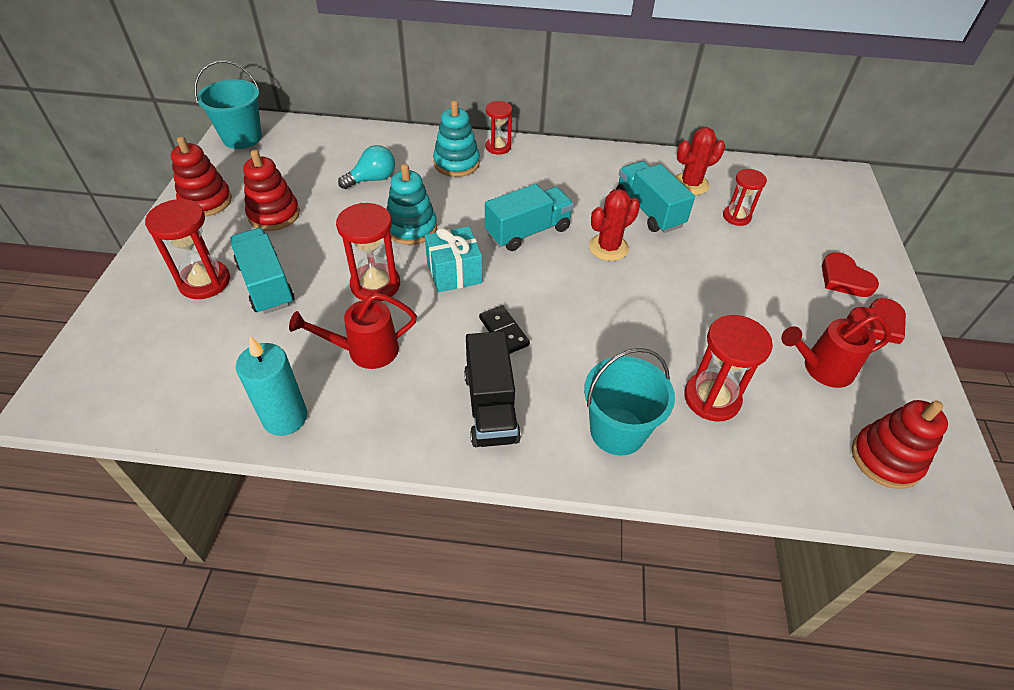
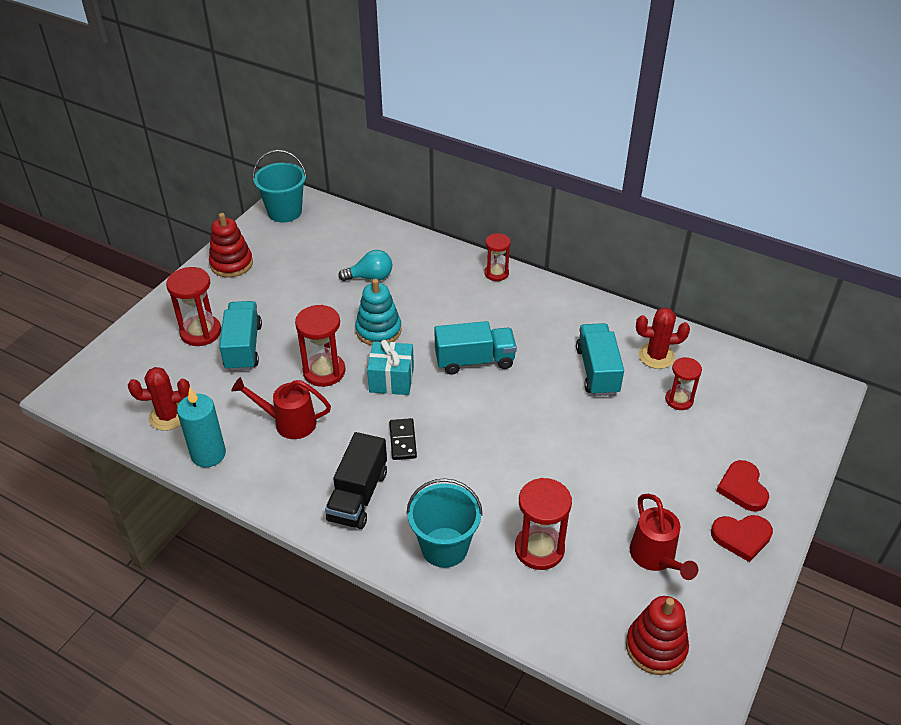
camera: 25 degrees right, 5 degrees down
(274, 214) = (277, 289): red stacking toy -> none
(456, 163) = (450, 280): turquoise stacking toy -> none
(608, 248) = (536, 395): red cactus -> red cactus (168, 416)
(821, 368) = (655, 558): red watering can -> red watering can turned 120 degrees counterclockwise

